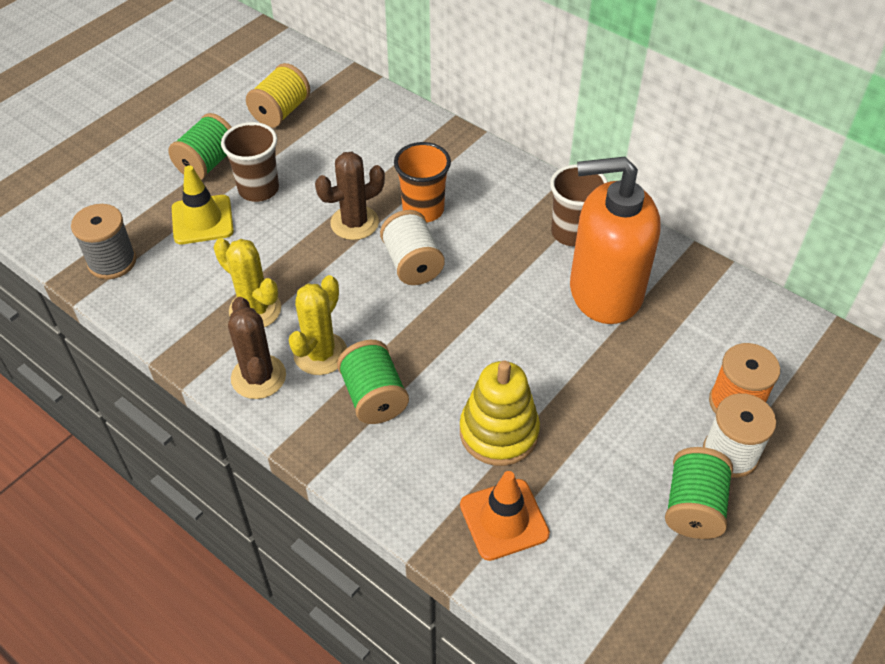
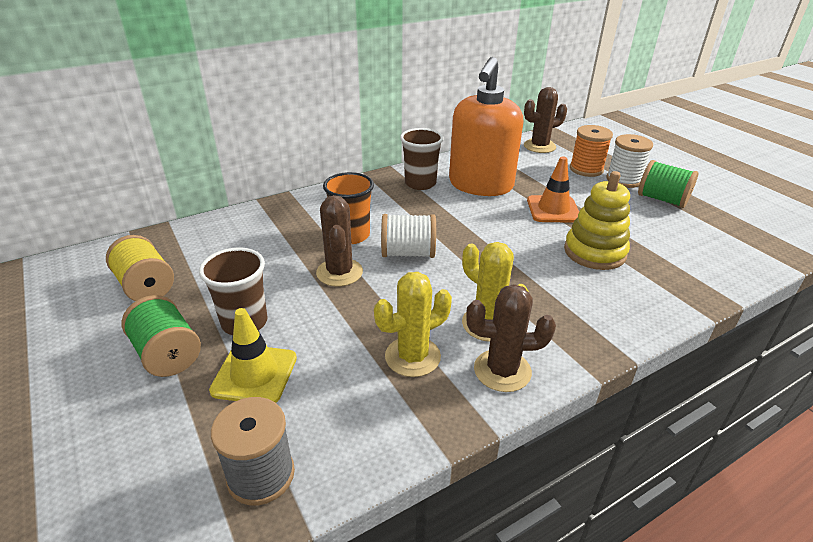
camera: 70 degrees left, 15 degrees down
(374, 396) = (546, 303): green spool -> none
(504, 519) = (673, 267): orange traffic cone -> orange traffic cone (553, 209)
(779, 335) = (539, 146): none -> brown cactus

